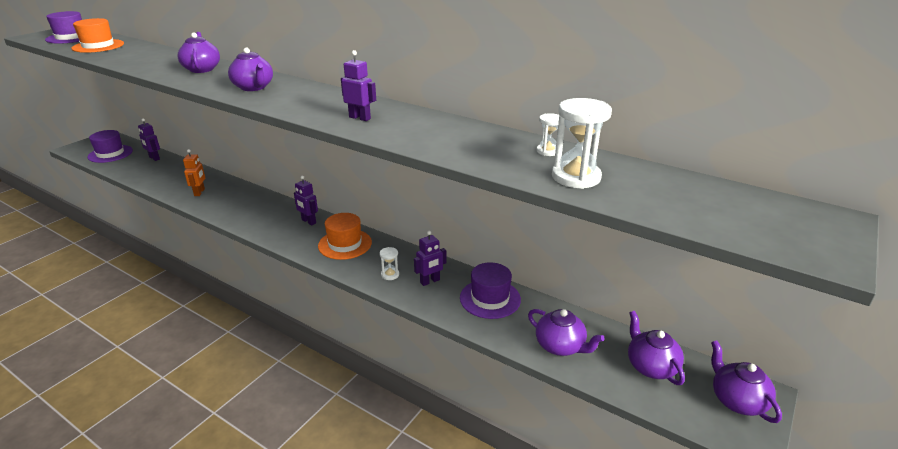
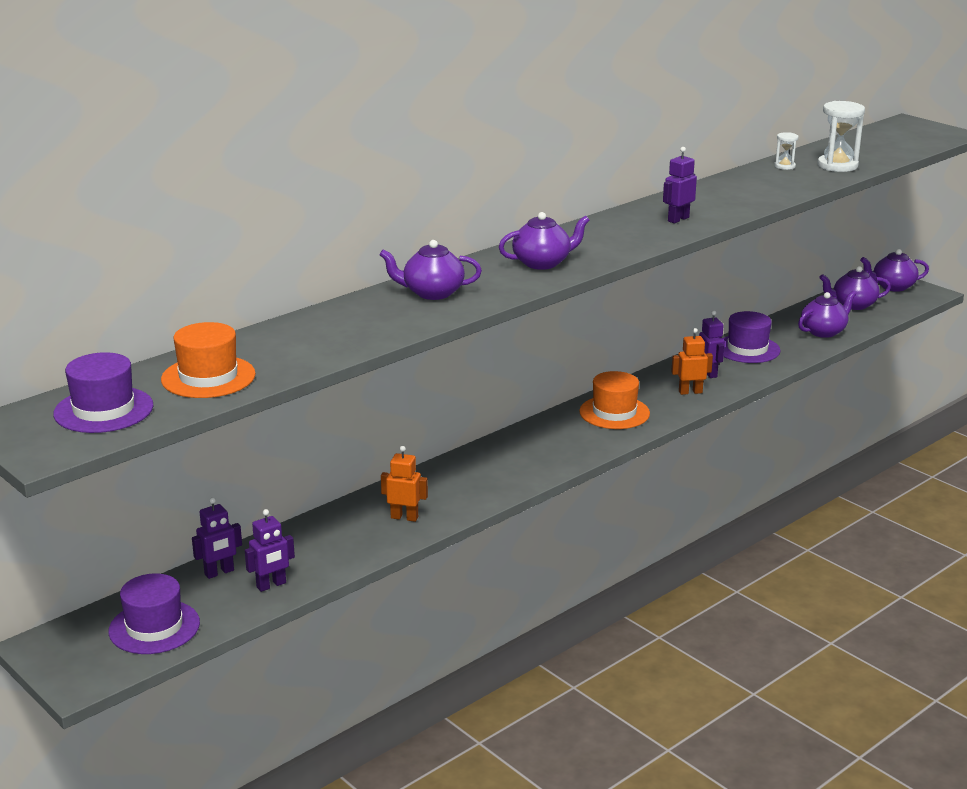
camera: 75 degrees left, 5 degrees down
(308, 221) = (545, 433): purple robot -> purple robot (271, 585)
(390, 275) = (690, 392): white hourglass -> orange robot

